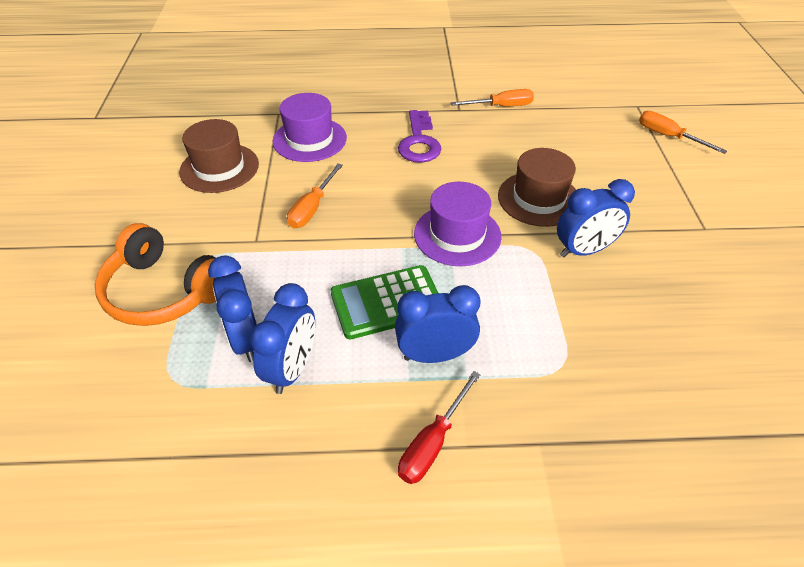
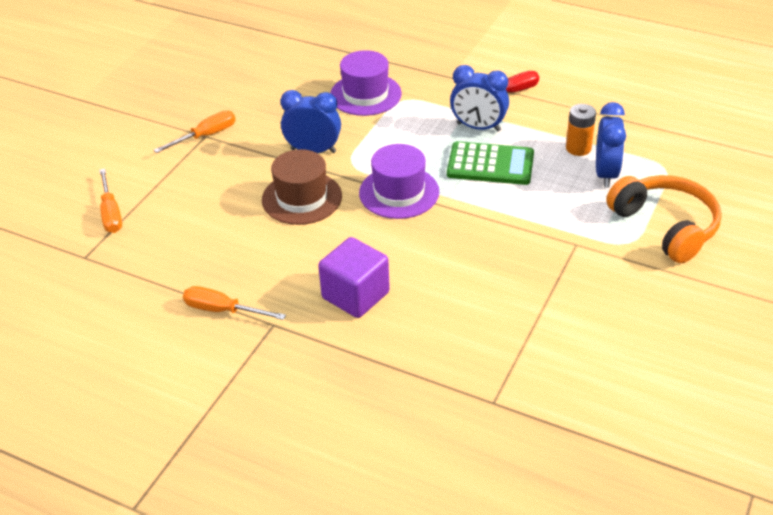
camera: 150 degrees left, 5 degrees down
(219, 168) = (591, 339): brown hat -> none
(292, 368) = (578, 148): blue clock -> orange battery
(309, 139) = (473, 343): purple hat -> purple hat (365, 94)
(312, 208) = (511, 257): orange screwdriver -> orange screwdriver (206, 136)
(419, 142) = (355, 295): purple key -> purple cube

